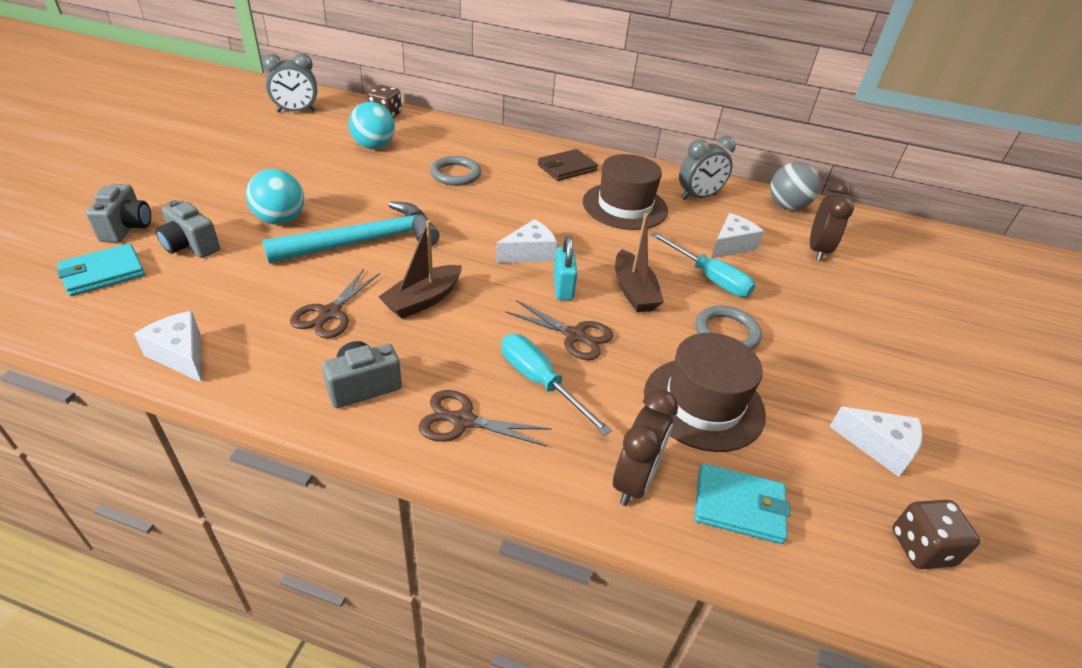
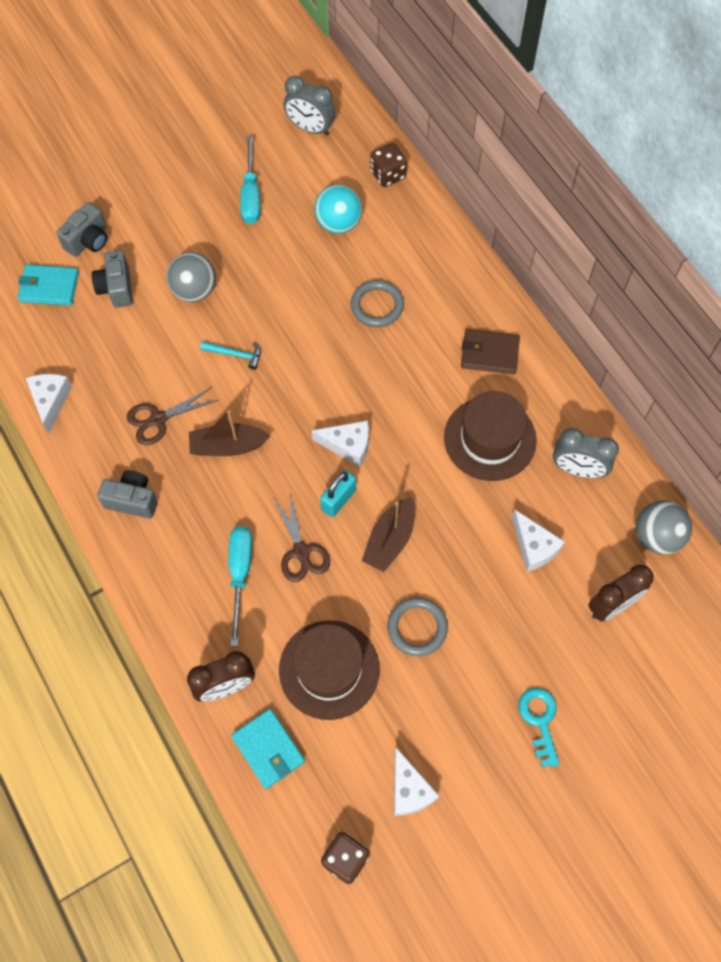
camera: 45 degrees right, 25 degrees up
(280, 219) = (194, 290): turquoise ball -> grey ball
(364, 242) = (235, 354): turquoise hammer -> turquoise hammer, size x0.41
(463, 421) = (167, 570): brown scissors -> none
(709, 278) = (469, 568): turquoise screwdriver -> turquoise screwdriver (251, 195)
(731, 245) = (534, 547): white cheese -> white cheese turned 60 degrees clockwise
(880, 337) = (540, 720): none -> turquoise key

